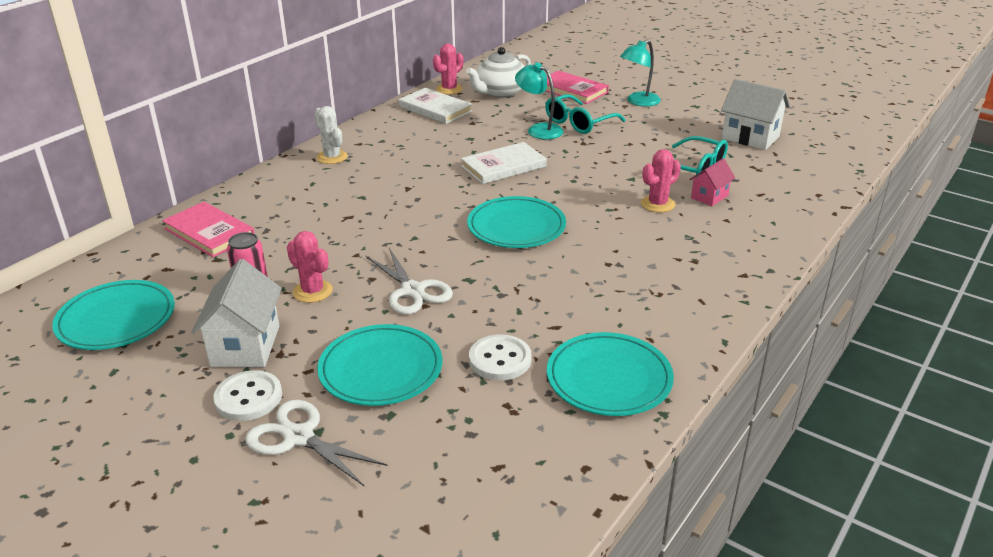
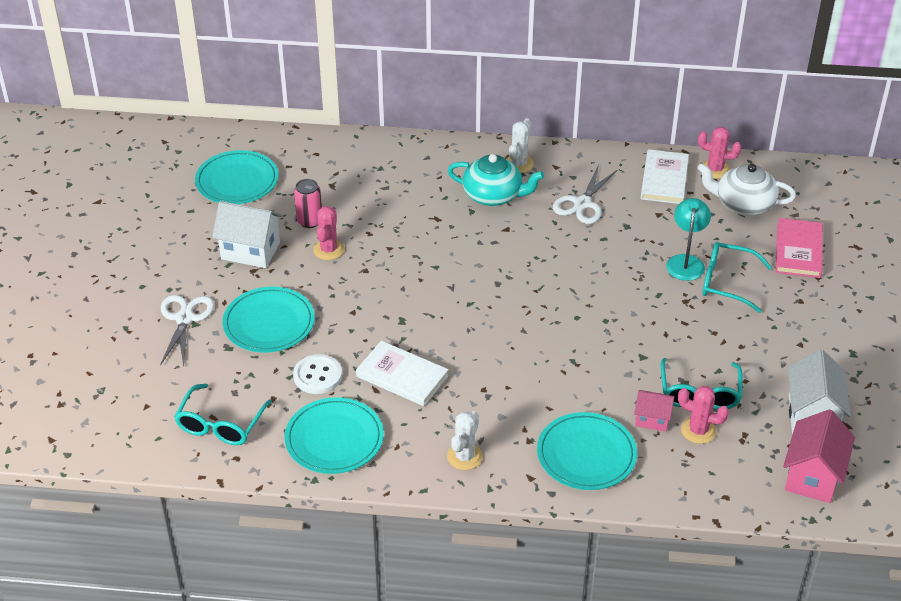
camera: 60 degrees right, 10 degrees up
(209, 232) = (360, 163): pink book -> none
(245, 346) = (250, 251): white house -> white house turned 45 degrees clockwise
(248, 398) = (204, 279): white button -> none
(356, 180) = (494, 195): none -> turquoise teapot
(412, 290) = (366, 297): white scissors -> white scissors (582, 203)
(503, 166) = (592, 268): white book -> white book (402, 376)
(516, 227) = (497, 316): turquoise plate -> turquoise plate (586, 454)
(516, 463) = (221, 424): none -> turquoise glasses
(638, 102) = (819, 307): turquoise lamp -> none
(657, 204) = (608, 389): pink cactus -> pink cactus (698, 431)
(693, 302) = (465, 457): none -> white cactus
(814, 156) = (813, 476): none -> pink house

